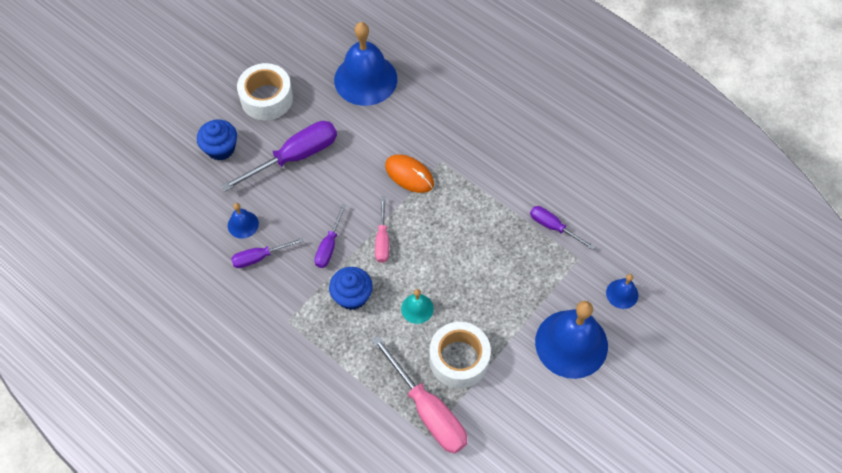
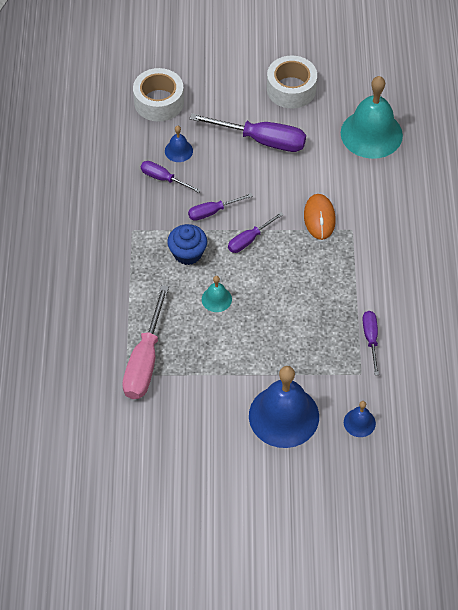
camera: 50 degrees right, 5 degrees down
(220, 148) = (223, 94): blue cupcake -> none
(365, 79) = (371, 134): blue bell -> turquoise bell
(382, 240) = (249, 240): pink screwdriver -> purple screwdriver
(459, 359) = (202, 352): white tape -> white tape (159, 102)

